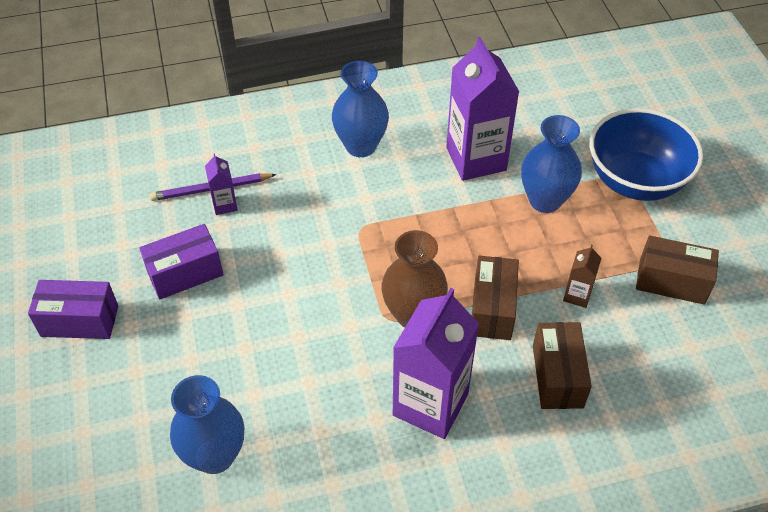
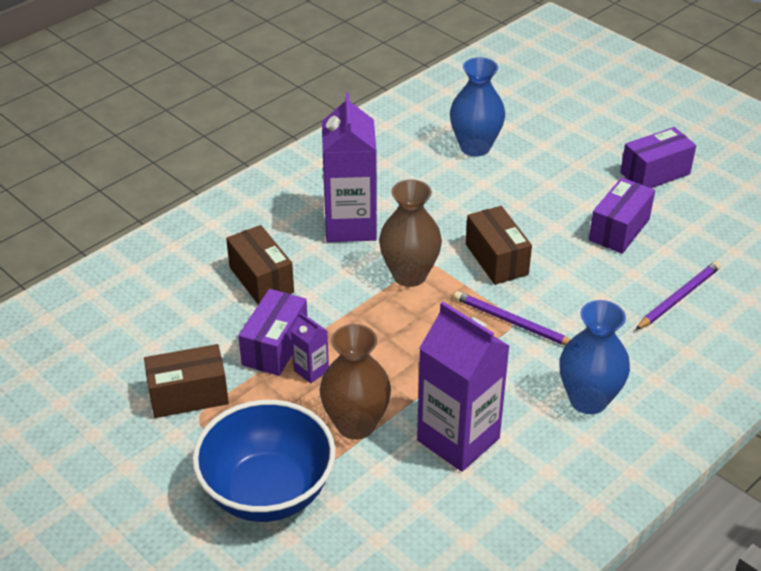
camera: 150 degrees right, 10 degrees down
(225, 205) = (651, 290): purple carton -> purple carton (311, 370)
(362, 228) = (512, 322): none -> purple pencil
(492, 309) = (345, 305): brown box -> brown box (496, 259)
(545, 200) = (356, 424): blue vase -> brown vase
(577, 295) = (275, 346): brown carton -> purple box

